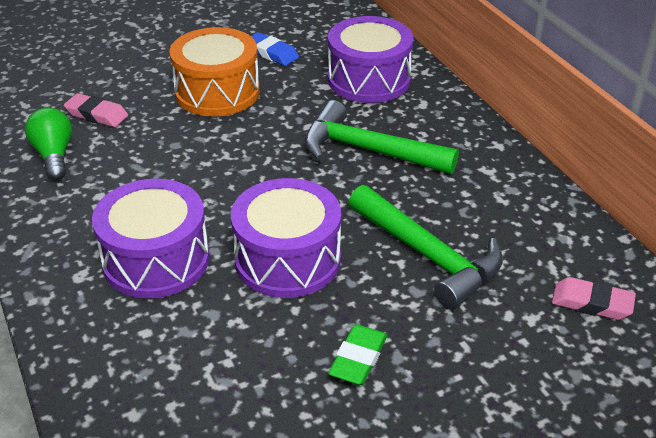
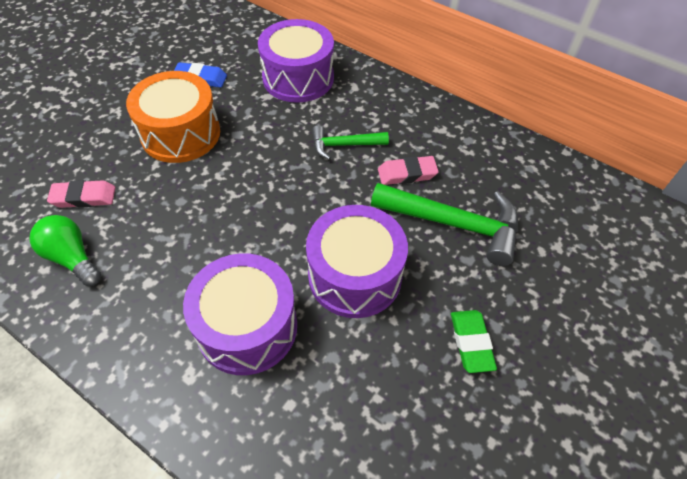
camera: 30 degrees left, 15 degrees up
(368, 150) = (344, 145): green hammer -> green hammer, size x0.57
(591, 303) = (585, 215): pink eraser -> pink eraser (407, 174)

